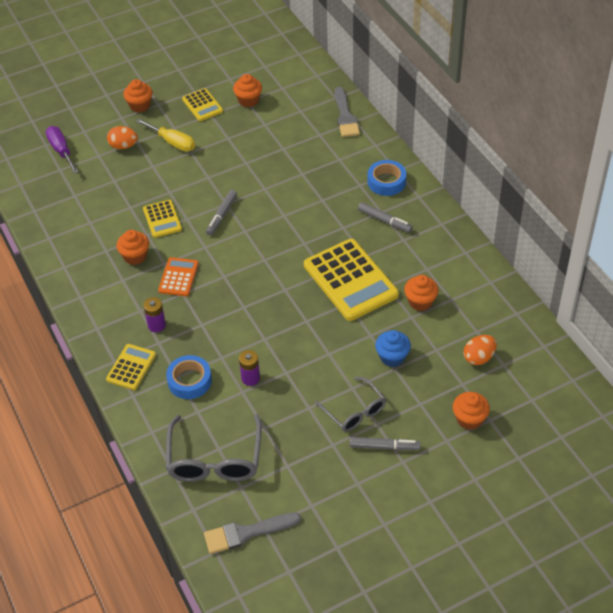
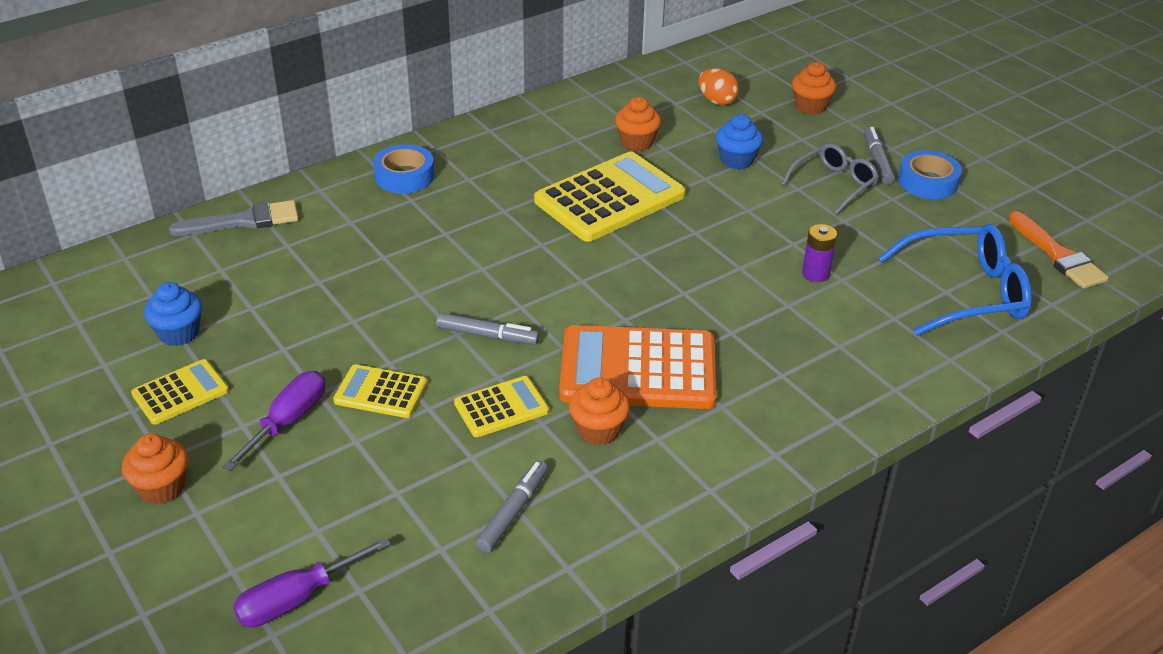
camera: 100 degrees left, 10 degrees down
(123, 146) = (292, 494): orange egg -> none
(131, 367) = (842, 398): yellow calculator -> yellow calculator (380, 392)
(156, 325) = (747, 381): purple battery -> none
(172, 142) = (288, 421): yellow screwdriver -> purple screwdriver
(178, 277) = (638, 369): orange calculator -> orange calculator, size x1.93
(189, 381) = (843, 332): blue tape -> blue tape (927, 182)
(215, 459) = (965, 293): grey glasses -> blue glasses
(247, 533) = (1057, 255): grey brush -> orange brush
(248, 100) = (179, 333): orange cupcake -> blue cupcake
(384, 221) = (487, 175): grey marker -> grey marker (513, 512)

